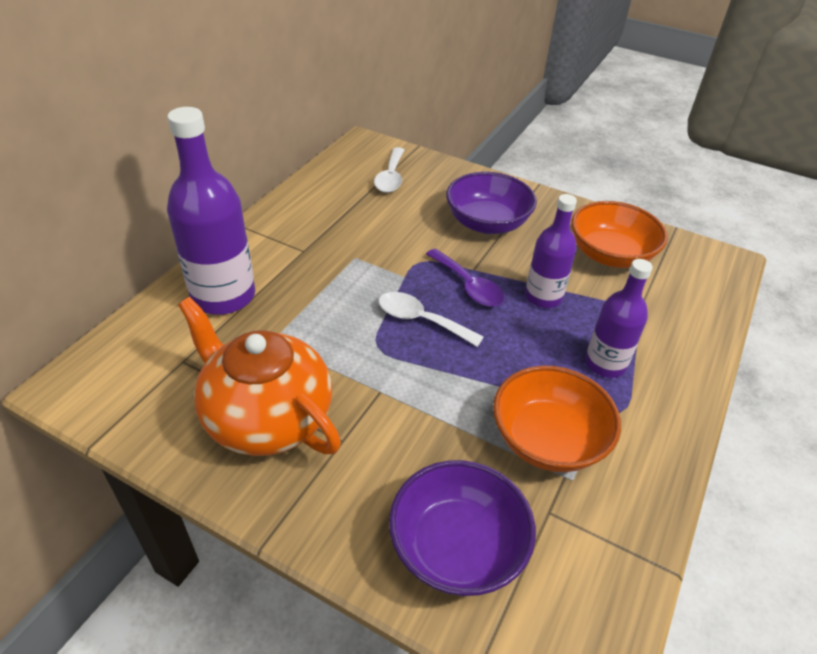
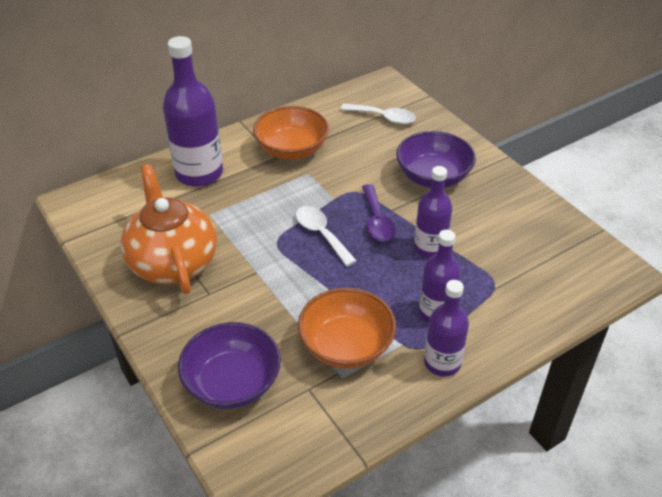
camera: 30 degrees right, 0 degrees up
(391, 177) = (384, 117): white spoon -> white spoon turned 105 degrees counterclockwise
(610, 255) = (517, 234): orange bowl -> orange bowl (292, 150)
(656, 417) = (442, 363): none -> purple bottle

